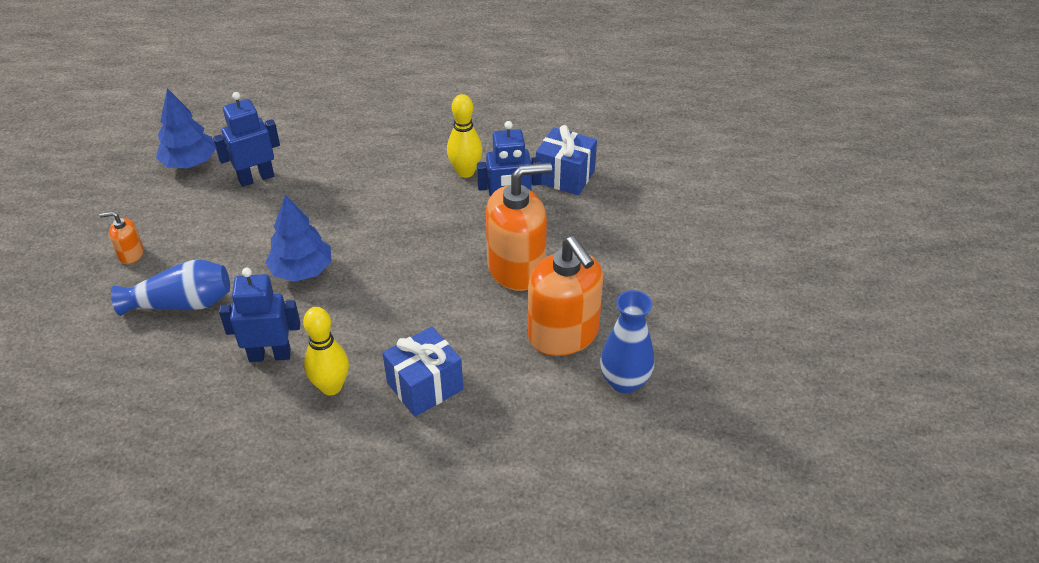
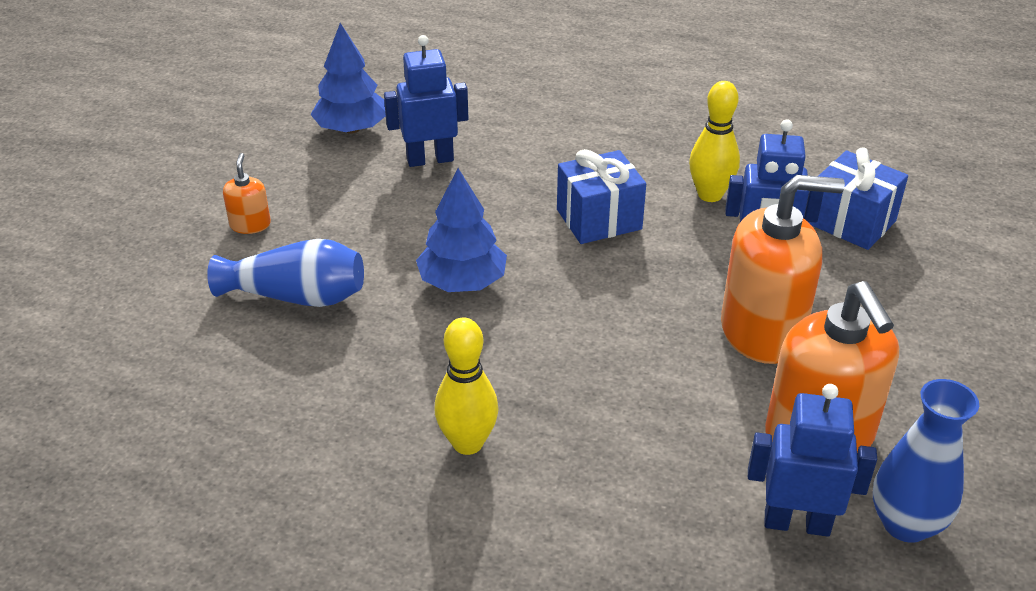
camera: 15 degrees right, 5 degrees down
(131, 254) = (250, 225): orange soap dispenser -> orange soap dispenser turned 75 degrees clockwise
(270, 355) = (394, 383): blue robot -> blue robot (796, 523)
(425, 386) = (600, 469): blue gift -> blue gift (599, 219)

